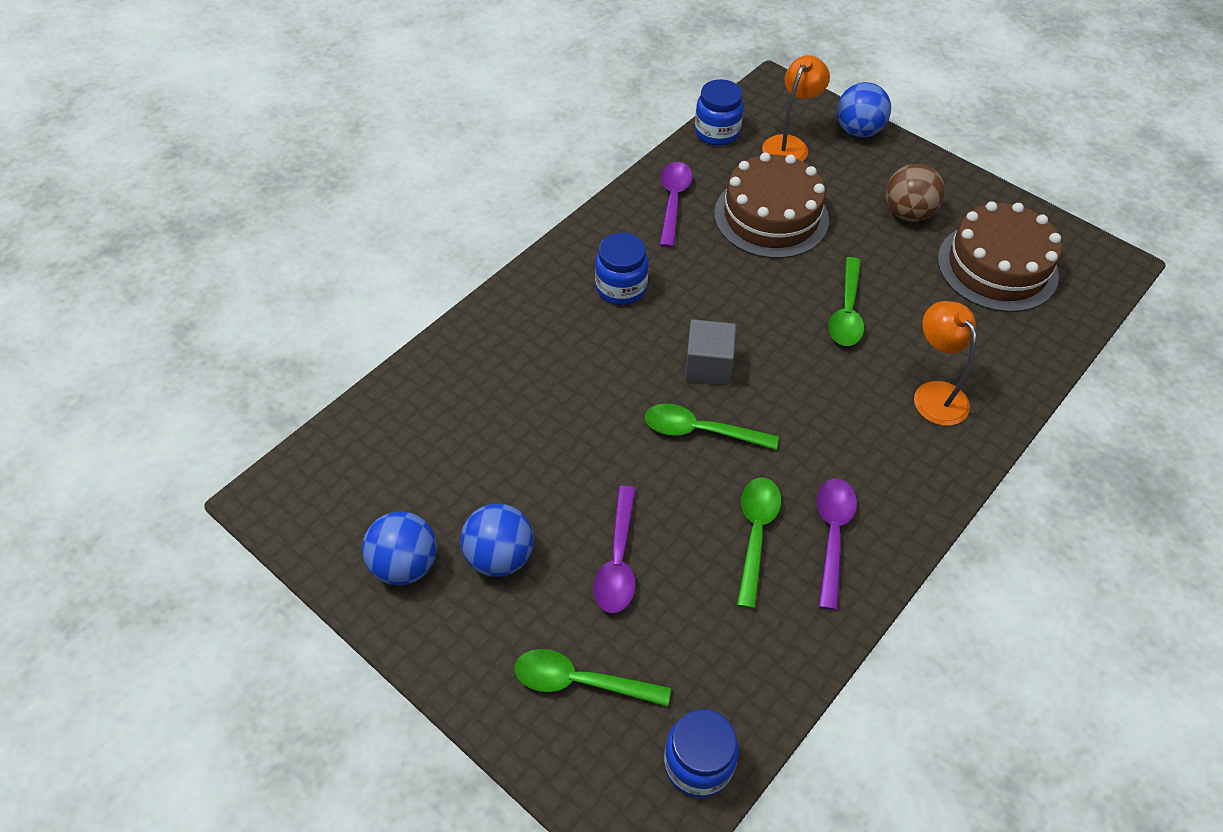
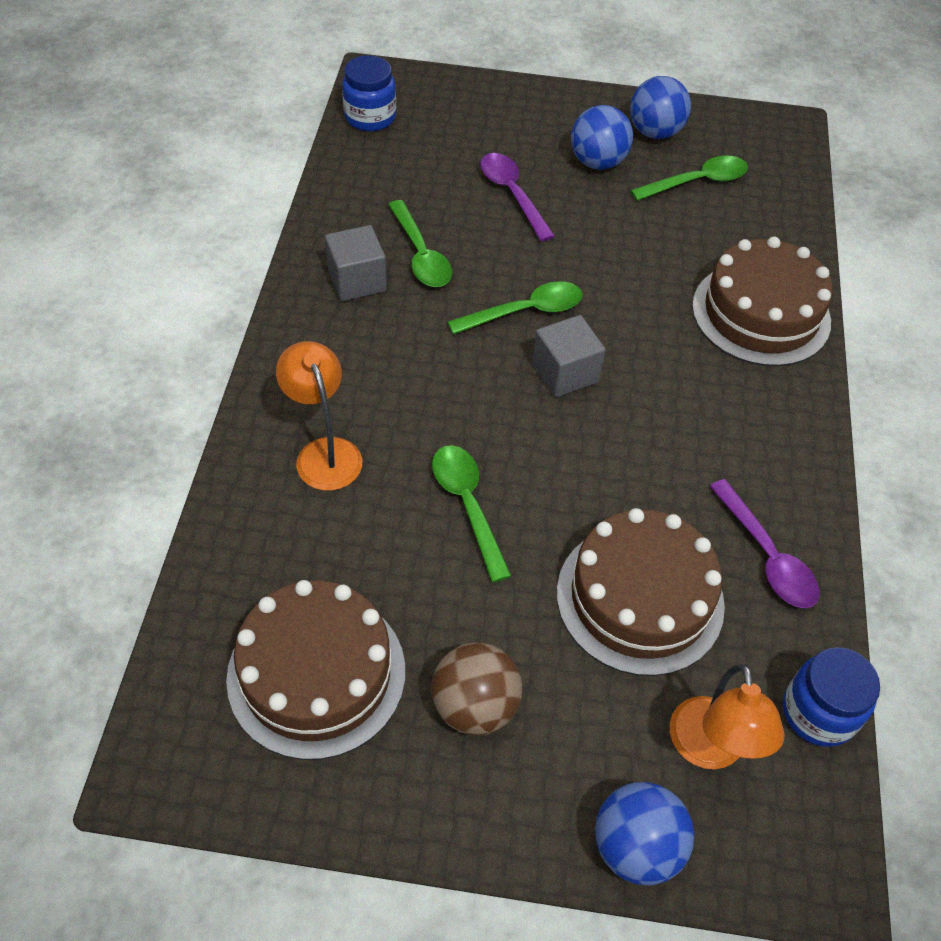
camera: 145 degrees right, 0 degrees up
(511, 337) = (761, 313): none -> brown cake
(580, 681) = (478, 124): green spoon -> green spoon (697, 182)
(621, 288) = (716, 412): blue jar -> none
(832, 536) = (357, 280): purple spoon -> grey cube
(934, 394) = (324, 452): orange lamp -> orange lamp turned 150 degrees counterclockwise

